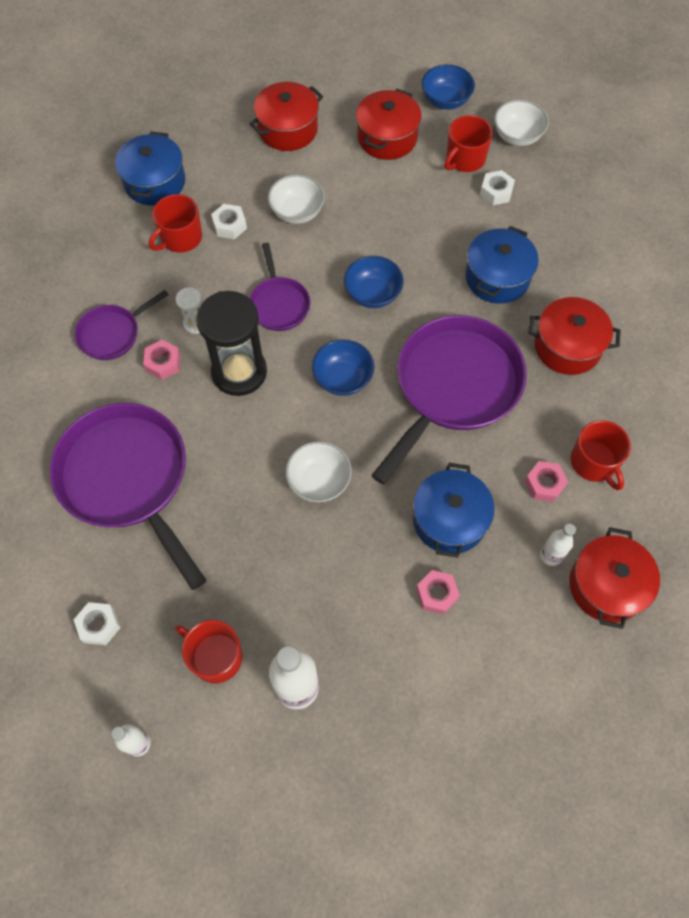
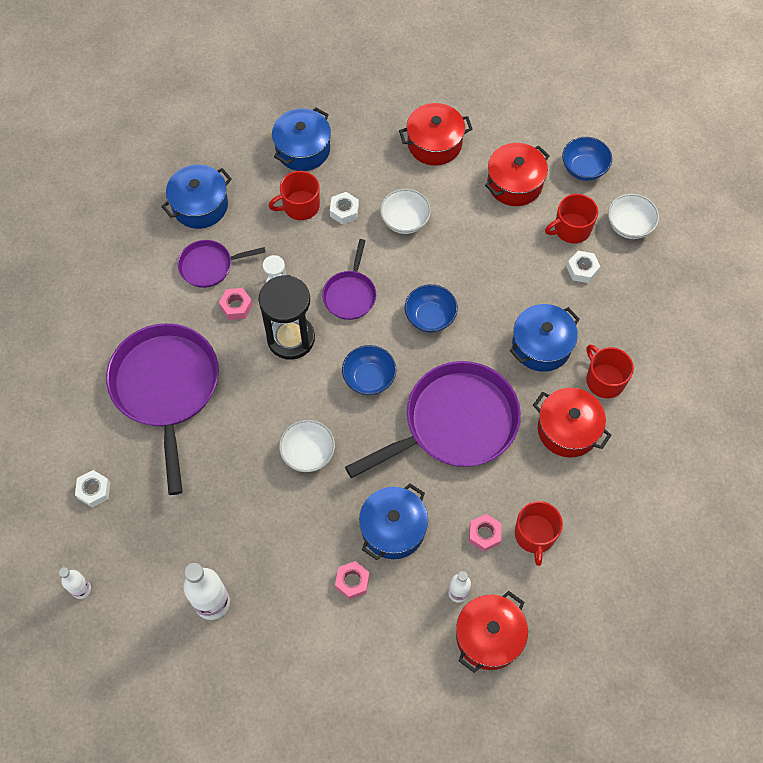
camera: 25 degrees right, 0 degrees up
(71, 277) = (200, 206): none -> blue pot
(215, 656) = (165, 552): red mug -> red mug (604, 380)

